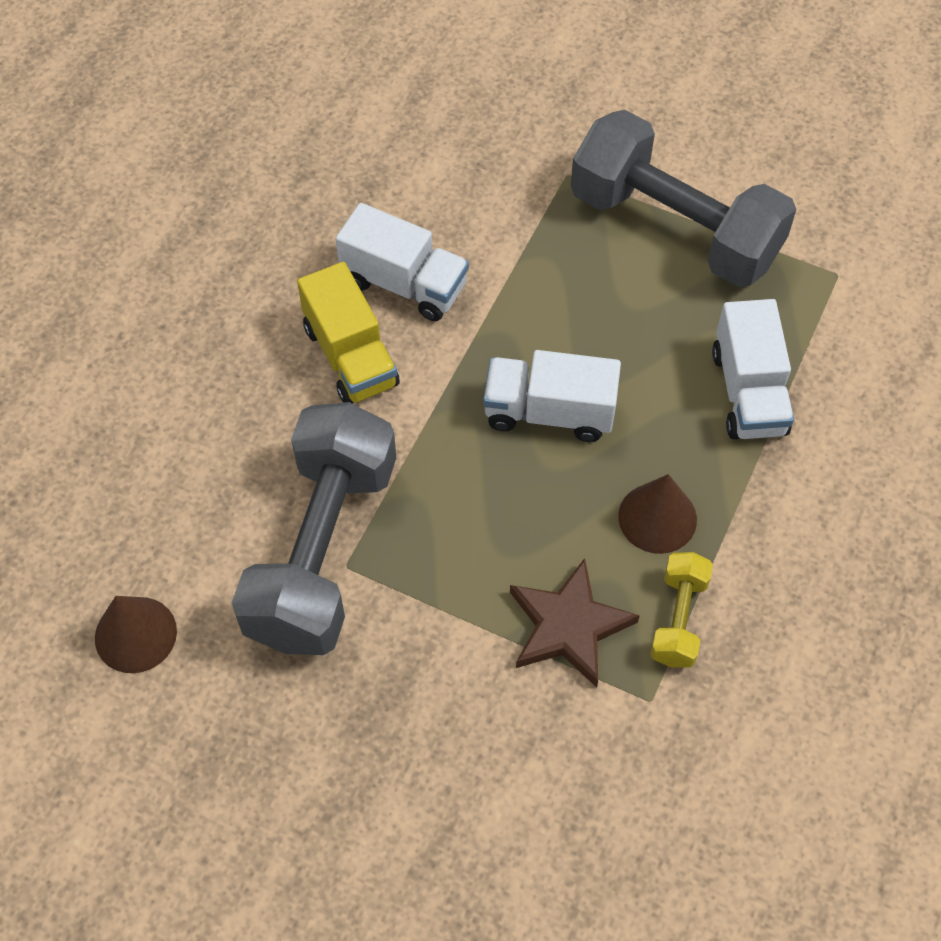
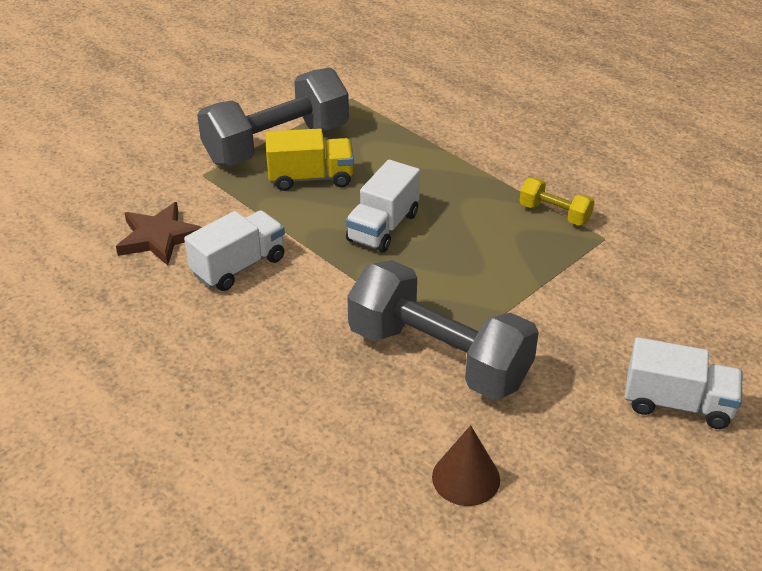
camera: 70 degrees left, 20 degrees down
(351, 356) = (283, 306): yellow truck -> yellow truck (311, 178)
(568, 626) = (543, 258): brown star -> brown star (159, 238)
(657, 518) = (482, 204): brown cone -> none
(749, 392) = (413, 149): white truck -> white truck (677, 403)

